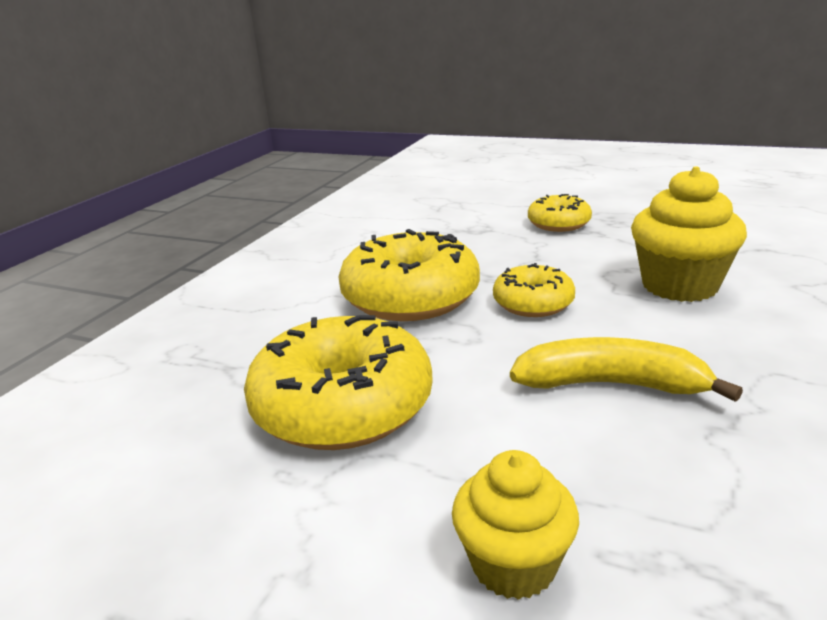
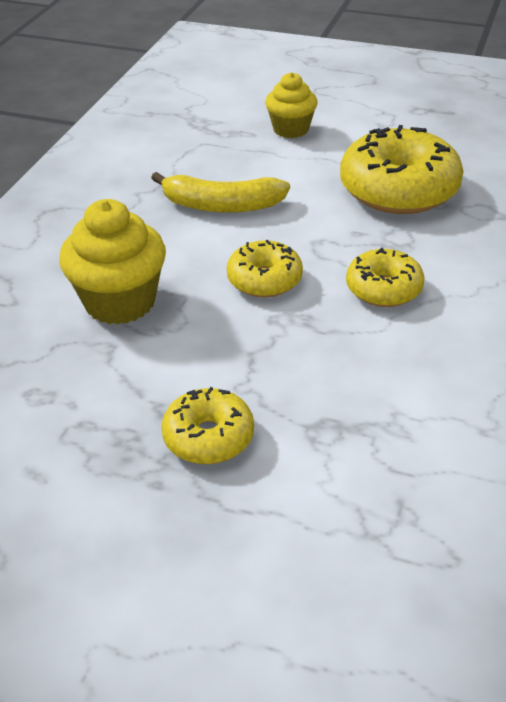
camera: 175 degrees right, 15 degrees up
(410, 297) = (383, 289): yellow donut -> yellow donut, size x0.56

